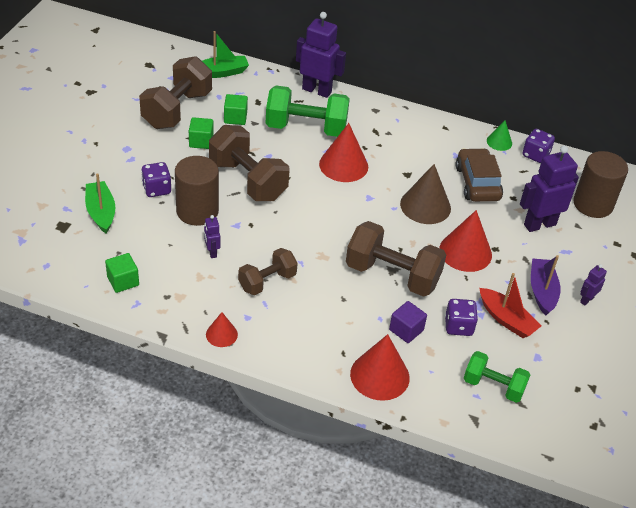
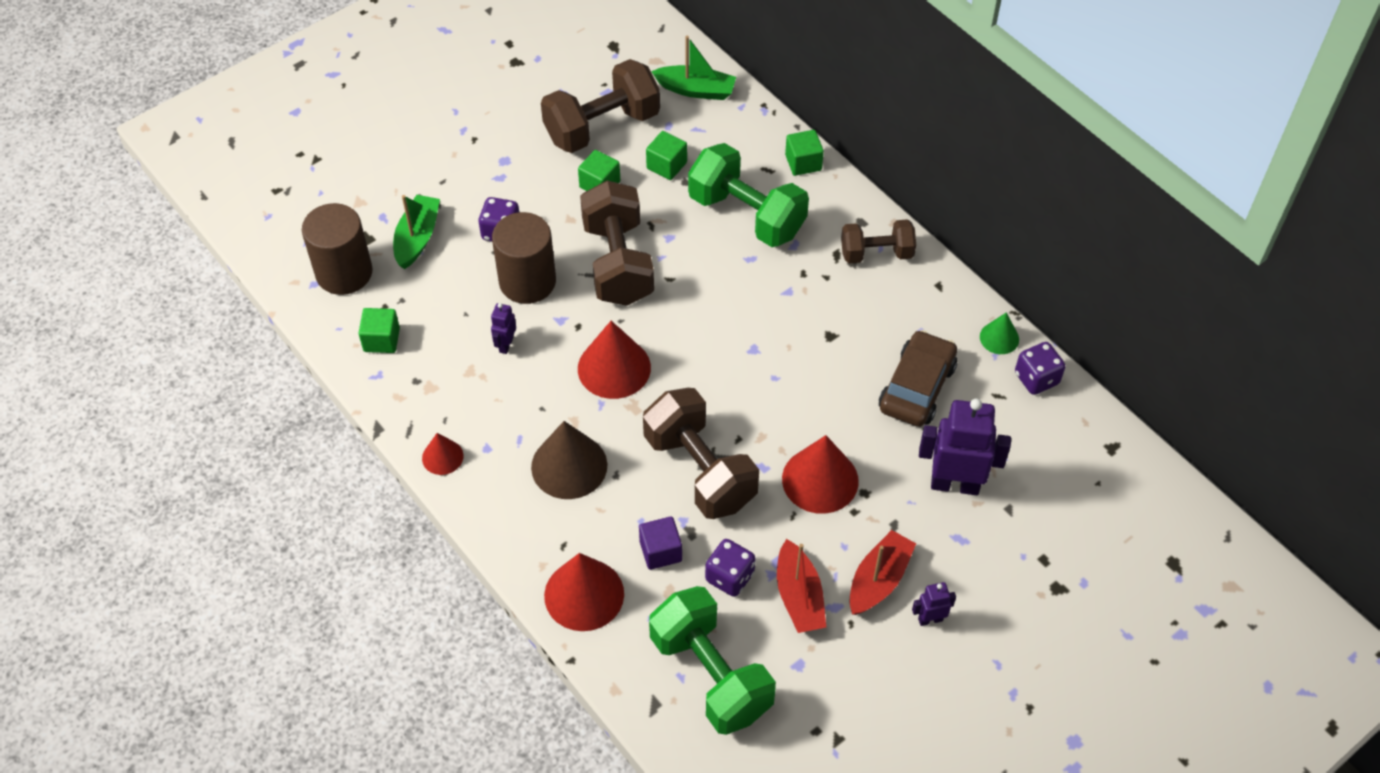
camera: 35 degrees right, 10 degrees up
(267, 281) = (542, 412): brown dumbbell -> brown dumbbell (876, 253)
(317, 90) = (803, 162): purple robot -> green cube
(343, 165) = (755, 289): red cone -> red cone (614, 368)
(425, 206) = (818, 392): brown cone -> brown cone (569, 466)
(493, 386) = (710, 675): green dumbbell -> green dumbbell, size x1.65
(542, 291) = (878, 580): purple boat -> red boat
(593, 204) = (1058, 487): brown cylinder -> brown cylinder (344, 273)

